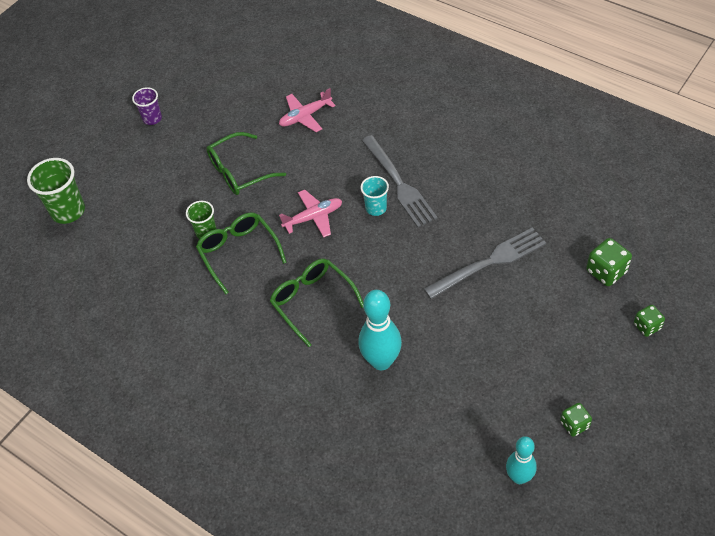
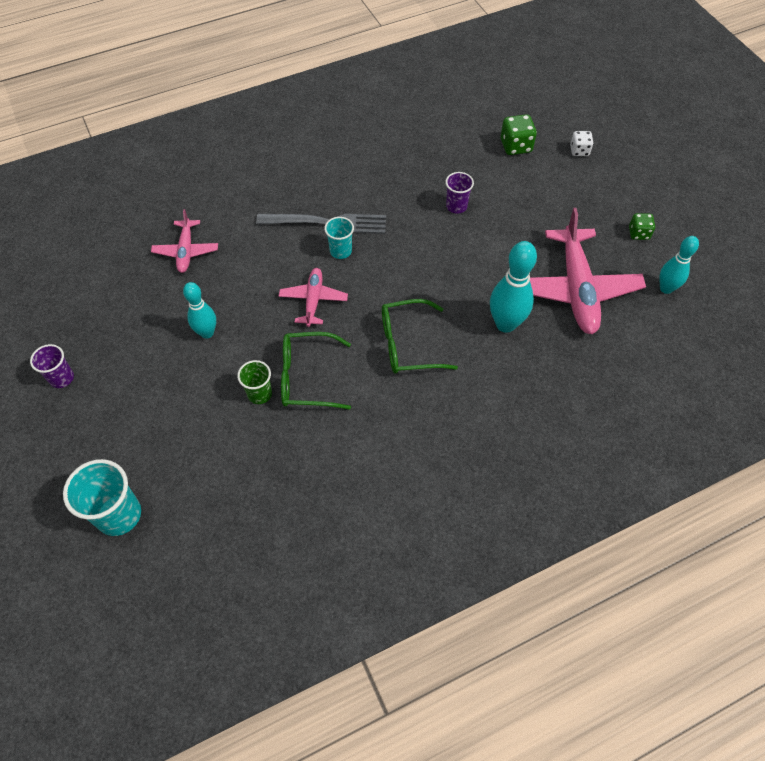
camera: 65 degrees left, 5 degrees up
(68, 211) = (119, 515): green cup -> turquoise cup
(239, 171) = (207, 333): green glasses -> turquoise bowling pin
(461, 399) = (576, 289): none -> pink plane
(489, 262) = (456, 206): grey fork -> purple cup
(647, 326) = (579, 151): green dice -> white dice

